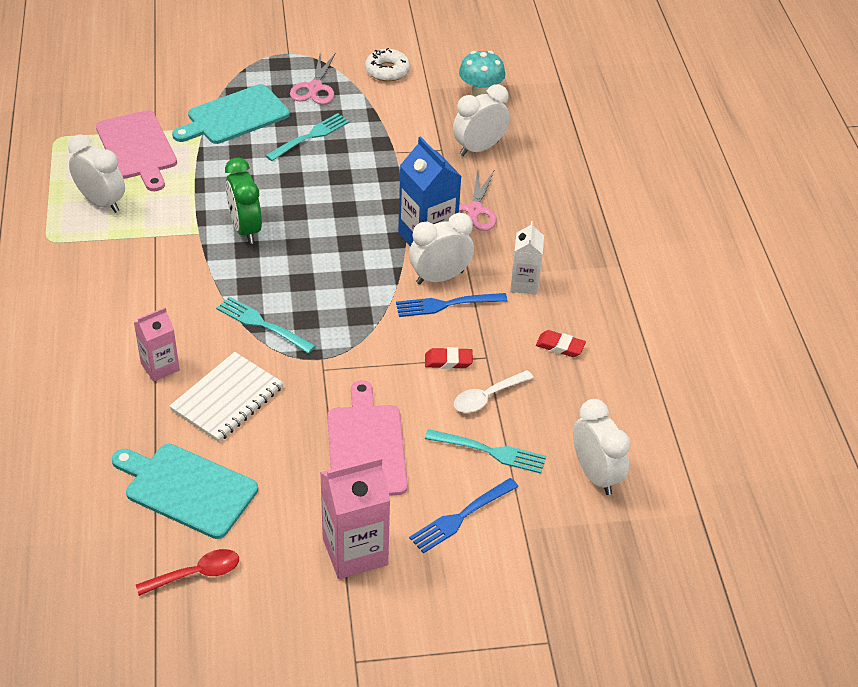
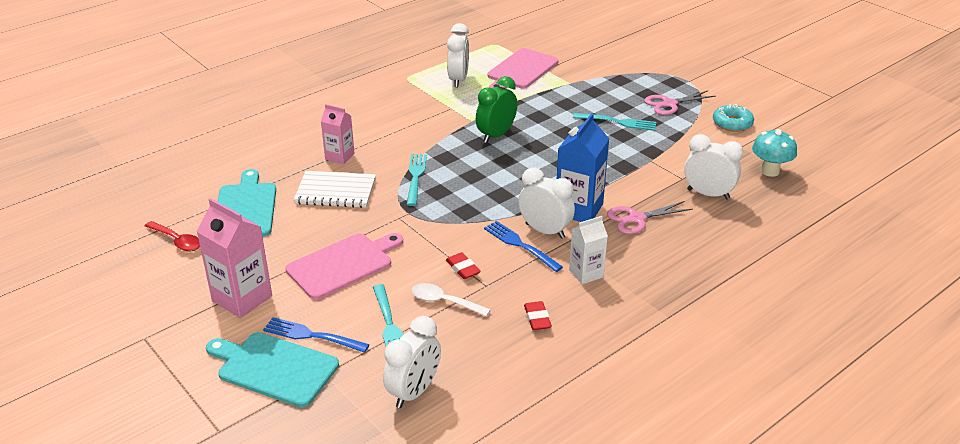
camera: 60 degrees right, 10 degrees down
(235, 116) = (597, 88): turquoise cutting board -> turquoise cutting board (274, 368)
(387, 71) = (732, 123): white donut -> turquoise donut

